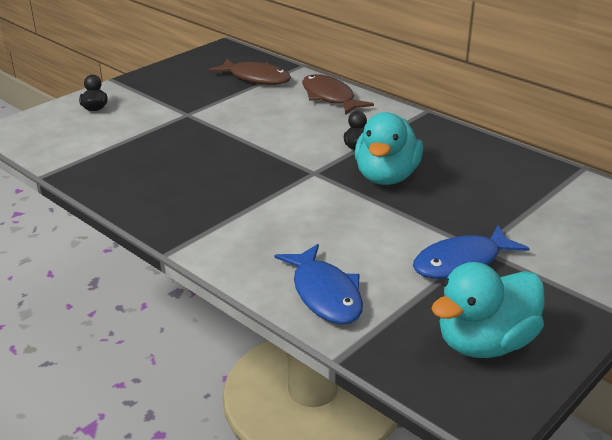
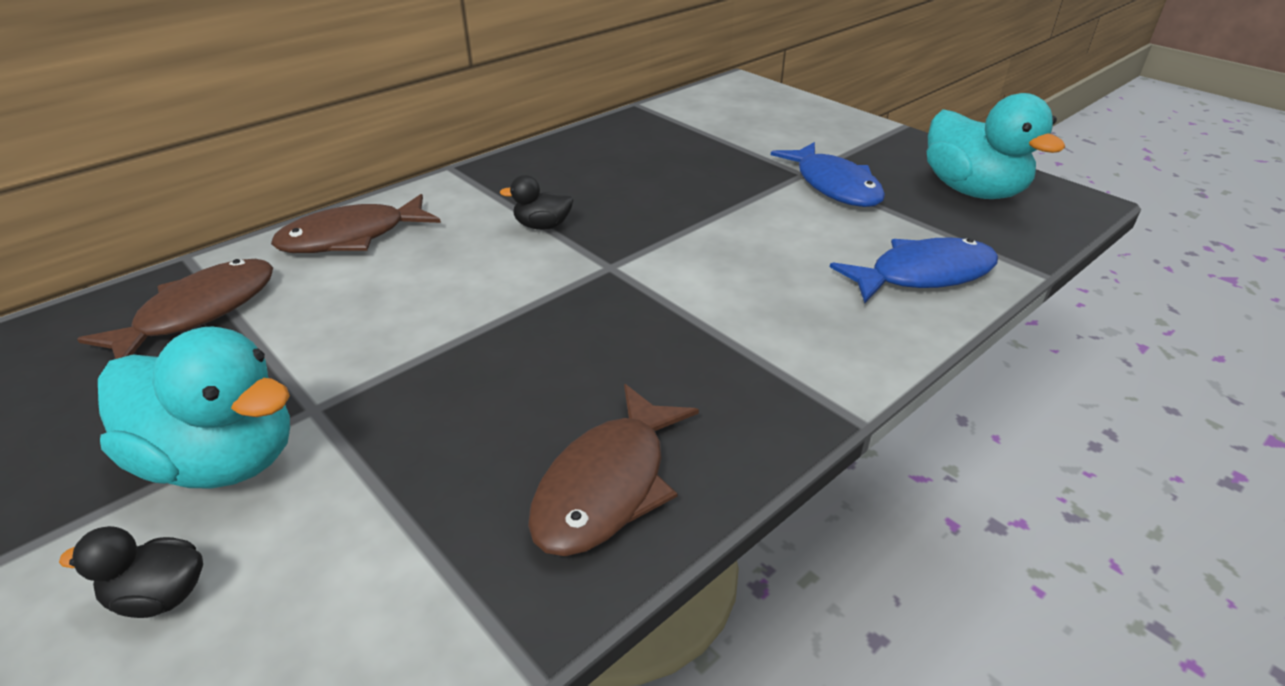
camera: 85 degrees left, 5 degrees up
(131, 183) = (608, 485): none -> brown fish
(386, 177) = (635, 212): turquoise duck -> turquoise duck (222, 460)

